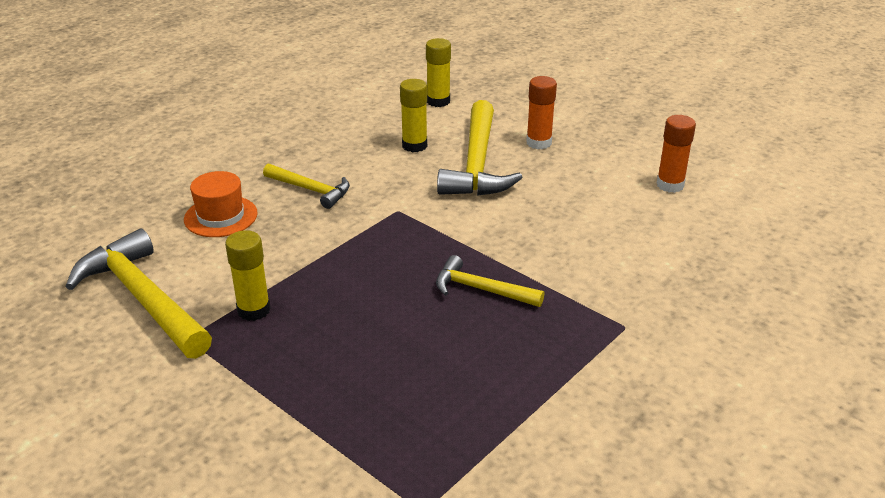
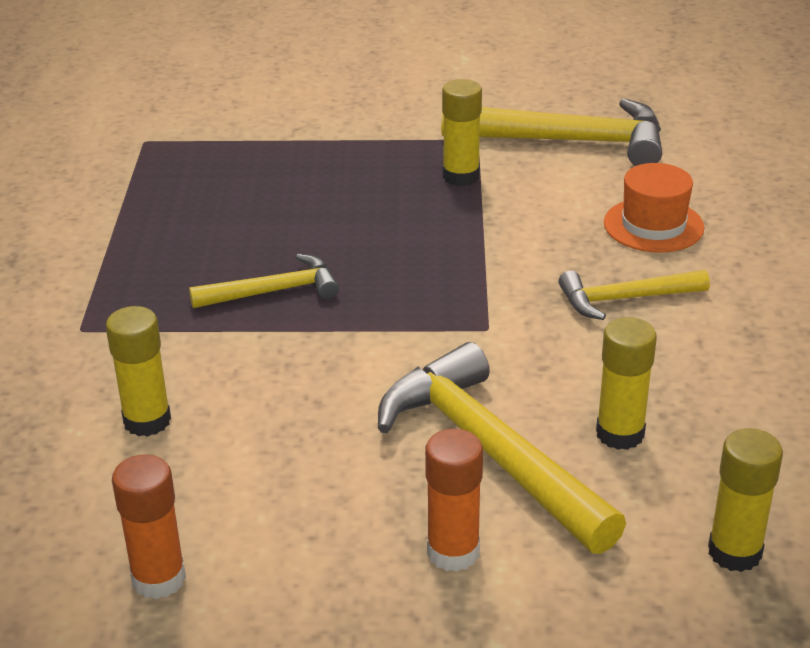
camera: 140 degrees right, 0 degrees up
(625, 250) = (147, 421): none -> yellow glue stick

